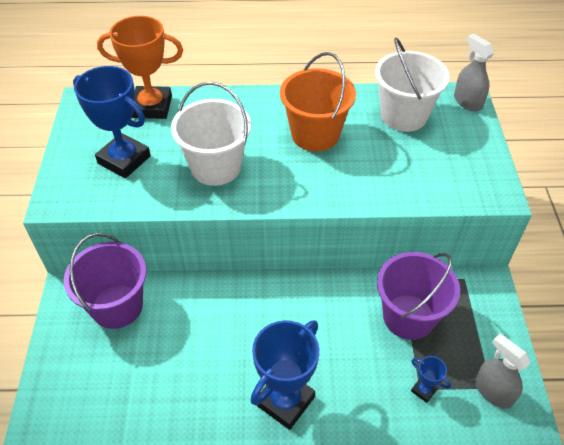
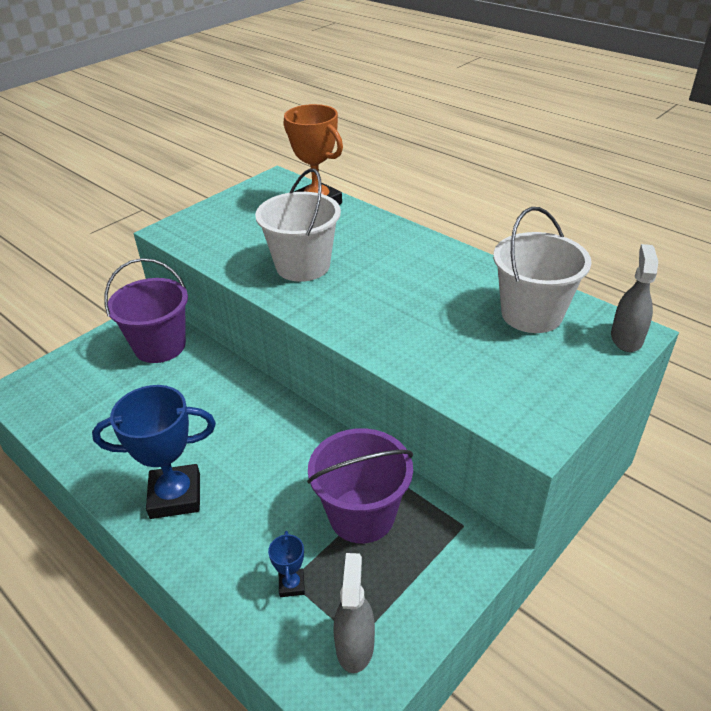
camera: 45 degrees right, 10 degrees down
(124, 160) = (247, 228): blue trophy -> none
(315, 134) = (419, 285): orange bucket -> none

